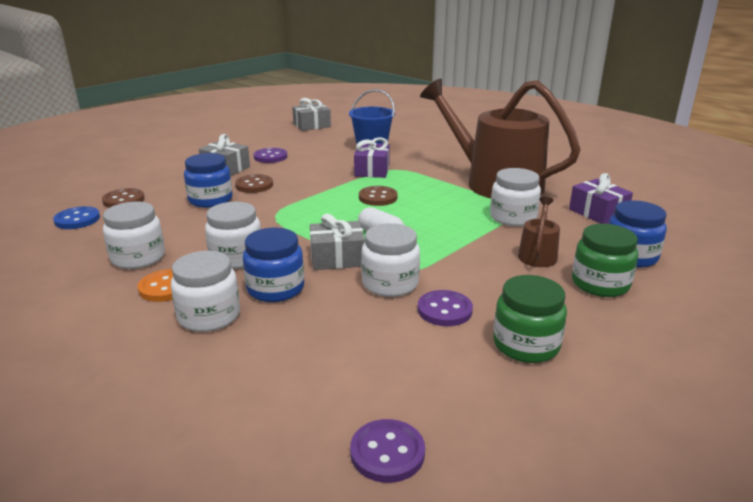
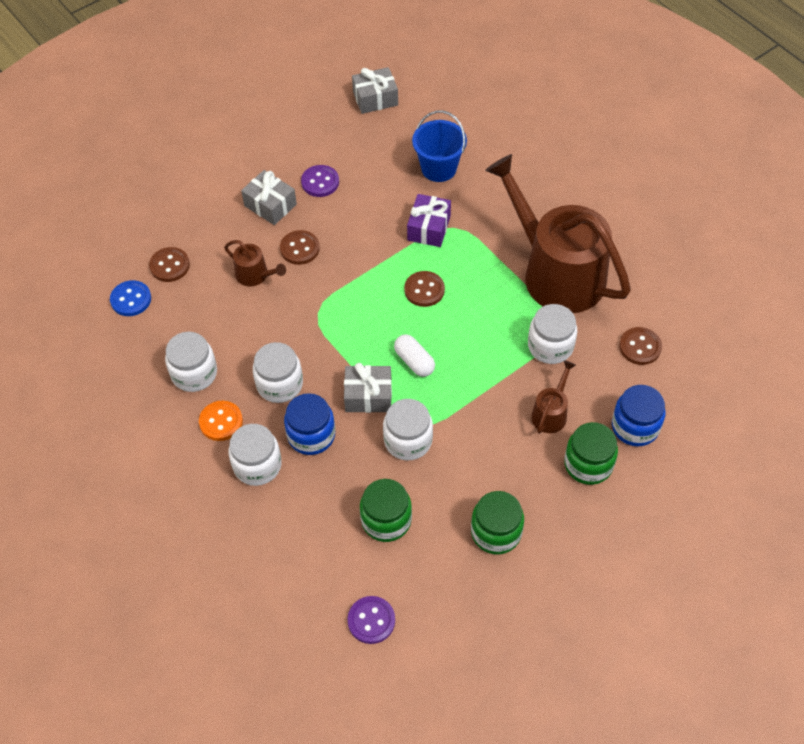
camera: 10 degrees right, 30 degrees up
(210, 200) = (255, 275): blue jar -> brown watering can
(382, 347) = (386, 520): none -> green jar
(444, 310) = (445, 482): purple button -> none
(598, 213) = (640, 347): purple gift -> brown button

